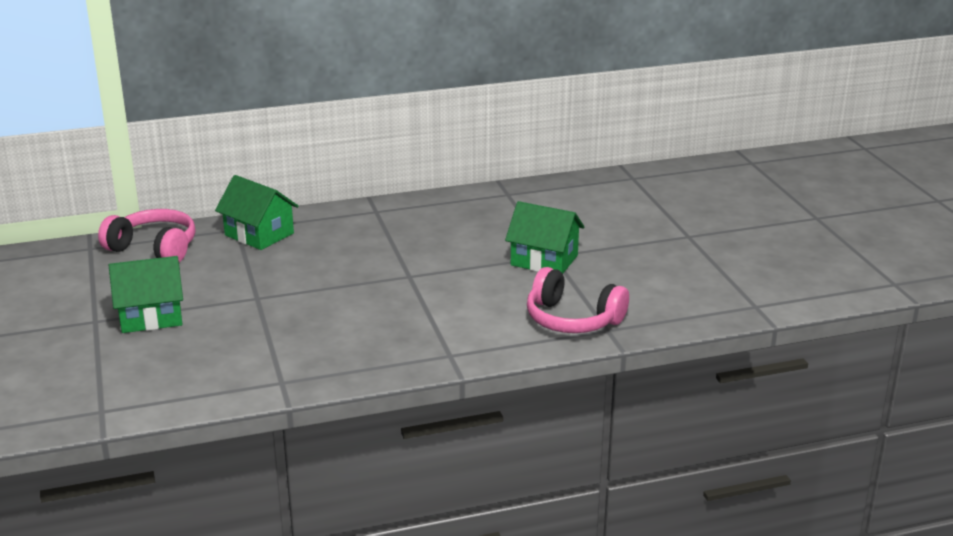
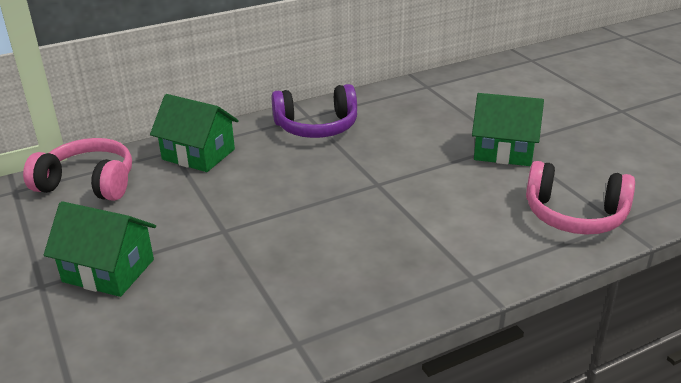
camera: 10 degrees left, 5 degrees up
(151, 316) = (108, 271): green house -> green house turned 45 degrees clockwise
(379, 221) = (317, 127): none -> purple headphones

